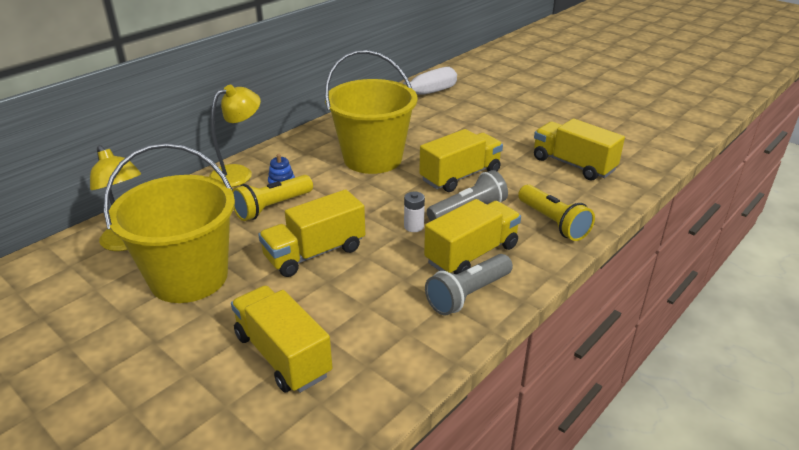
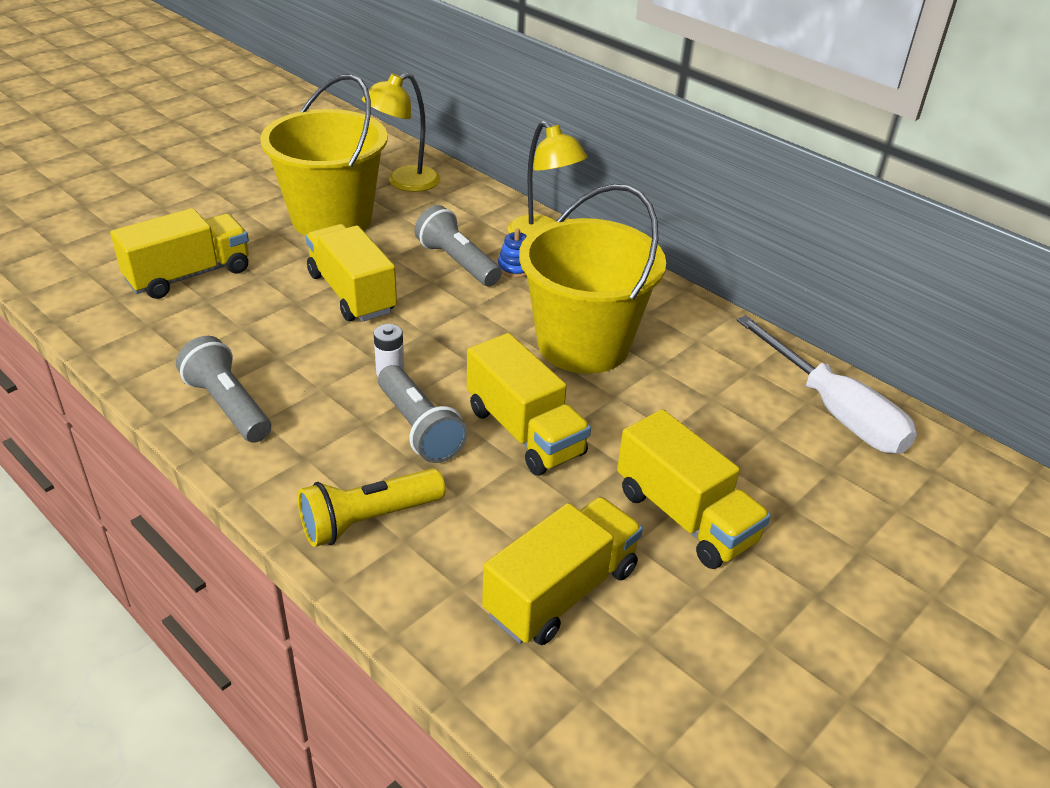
camera: 90 degrees right, 5 degrees up
(272, 207) = (457, 262): yellow flashlight -> grey flashlight
(472, 254) = (311, 419): yellow truck -> yellow truck (685, 516)

